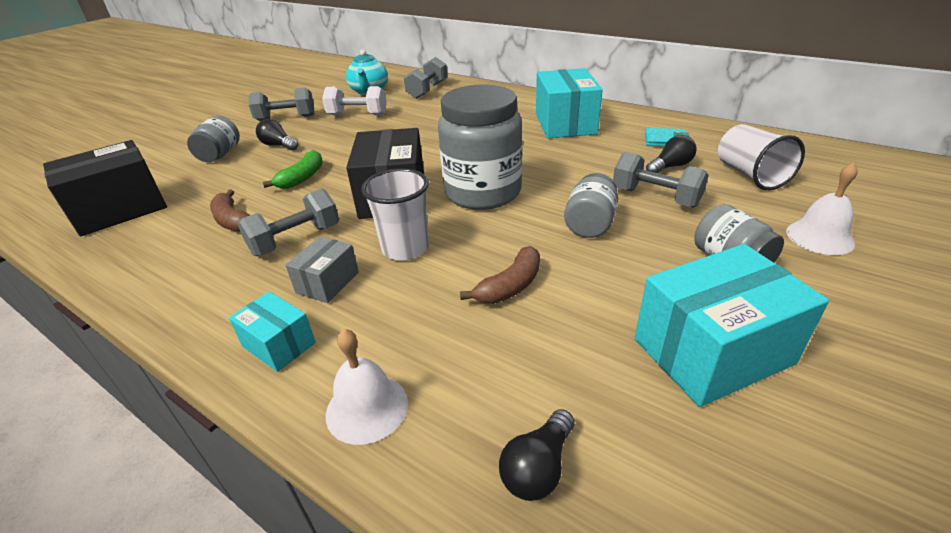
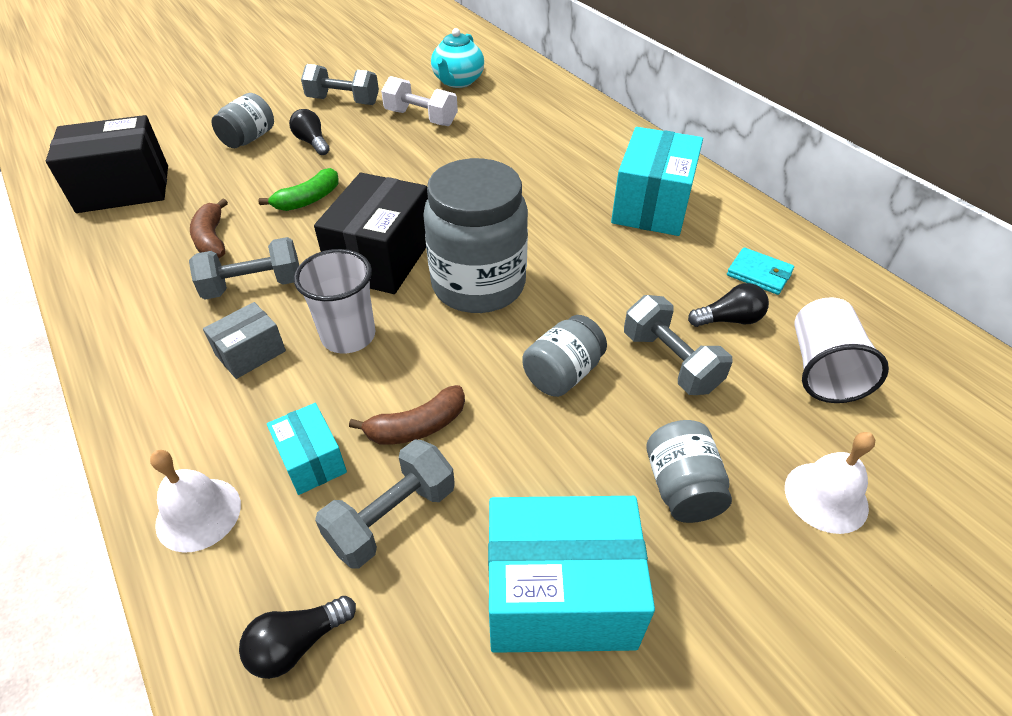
camera: 20 degrees right, 10 degrees up
(279, 345) = (168, 411): turquoise box -> turquoise box (311, 460)
(427, 90) = (525, 98): grey dumbbell -> grey dumbbell (392, 517)

